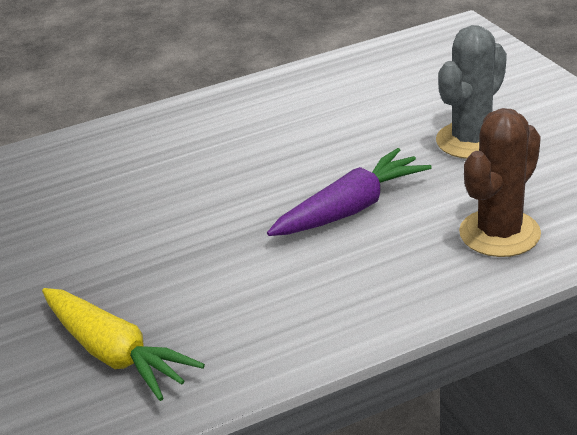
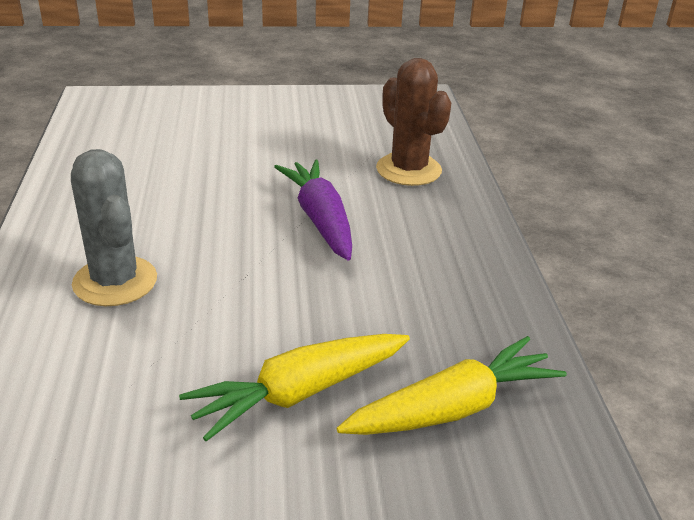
camera: 75 degrees left, 0 degrees up
(101, 271) = (299, 393): none -> yellow carrot
(471, 141) = (274, 144): grey cactus -> grey cactus (115, 281)

